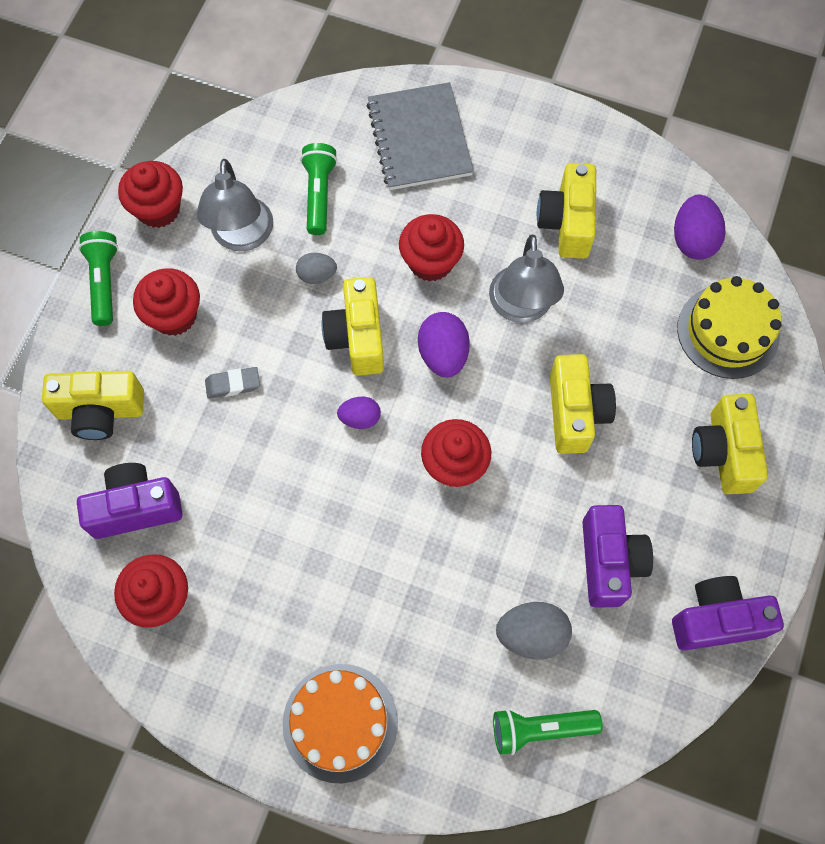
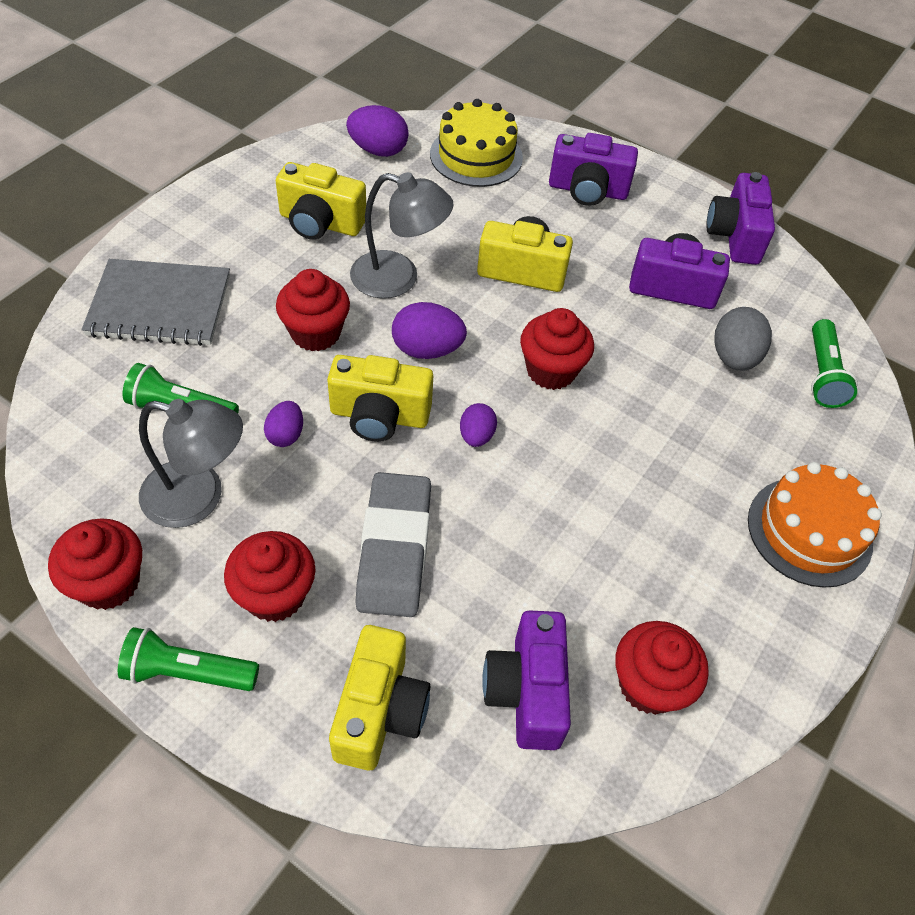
camera: 80 degrees left, 15 degrees down
(233, 384) = (394, 549): grey eraser -> grey eraser, size x2.14
(317, 275) = (286, 435): grey egg -> purple egg
(723, 452) = (587, 190): yellow camera -> purple camera

